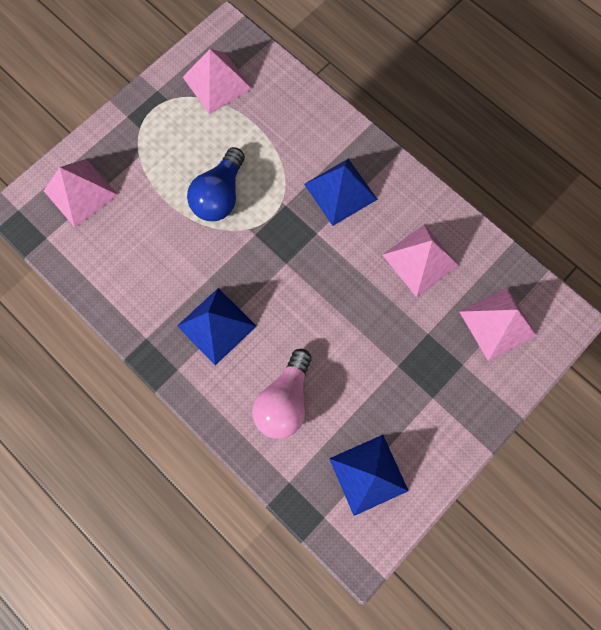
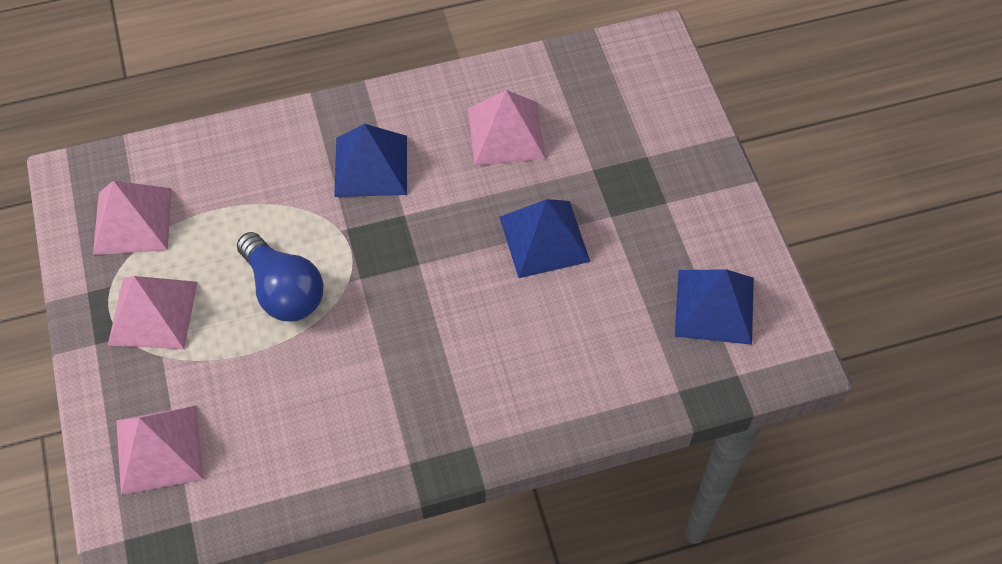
camera: 60 degrees left, 15 degrees down
(216, 325) = (446, 375): blue pyramid -> blue pyramid (544, 238)
(284, 400) = (582, 348): pink light bulb -> none
(497, 323) = (622, 102): pink pyramid -> pink pyramid (153, 313)

